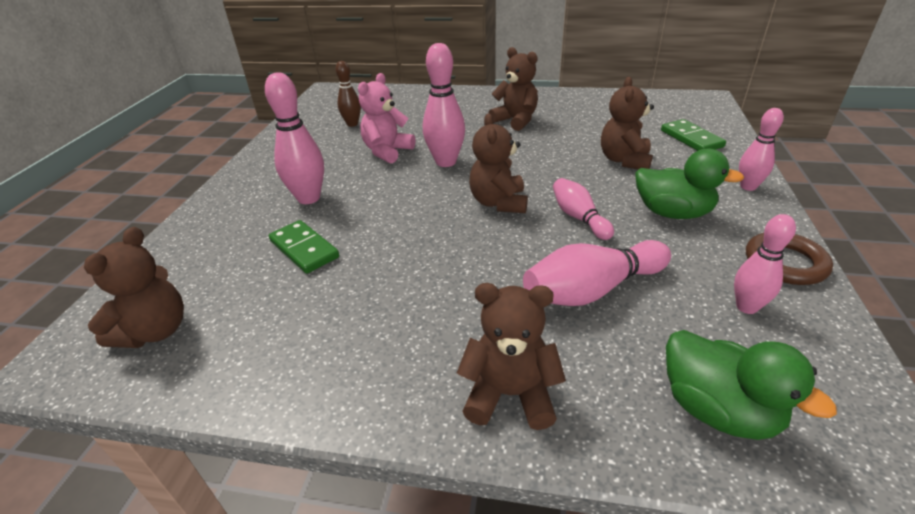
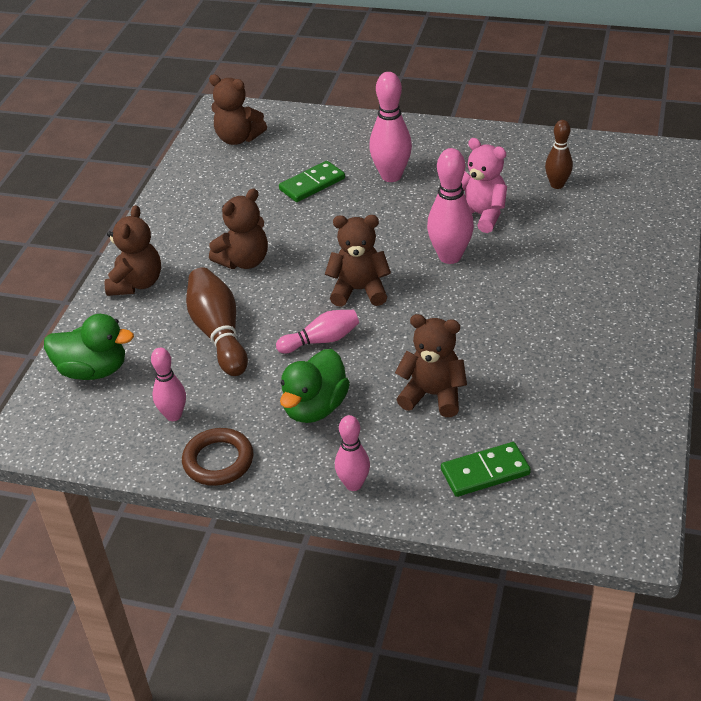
camera: 95 degrees right, 5 degrees up
(515, 120) = (558, 316): brown teddy bear -> brown teddy bear (244, 261)
(592, 290) = (219, 333): pink bowling pin -> brown bowling pin
(717, 409) = (93, 370): green duck -> green duck turned 135 degrees counterclockwise

